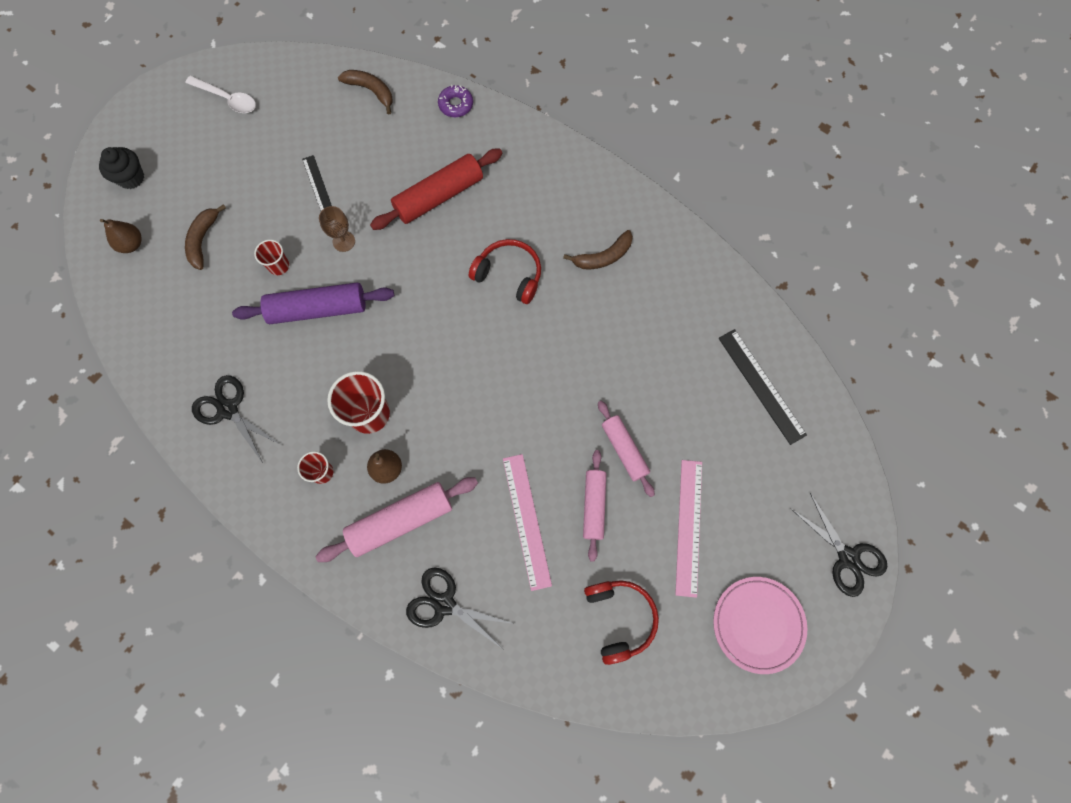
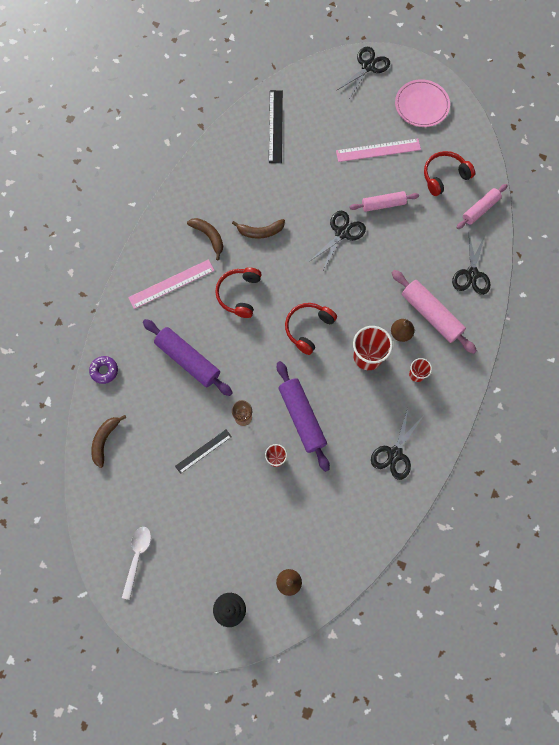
camera: 105 degrees left, 0 degrees up
(203, 240) = (270, 525): brown banana -> brown banana (260, 231)
(434, 348) = (308, 328): none -> red headphones
(439, 196) = (188, 360): red rolling pin -> purple rolling pin
(526, 521) = (405, 240): pink ruler -> pink ruler (171, 284)
(563, 432) = (342, 233): none -> black scissors
(624, 450) = (342, 195): pink rolling pin -> pink rolling pin (480, 209)
(761, 385) = (275, 126): black ruler -> black ruler turned 45 degrees counterclockwise

